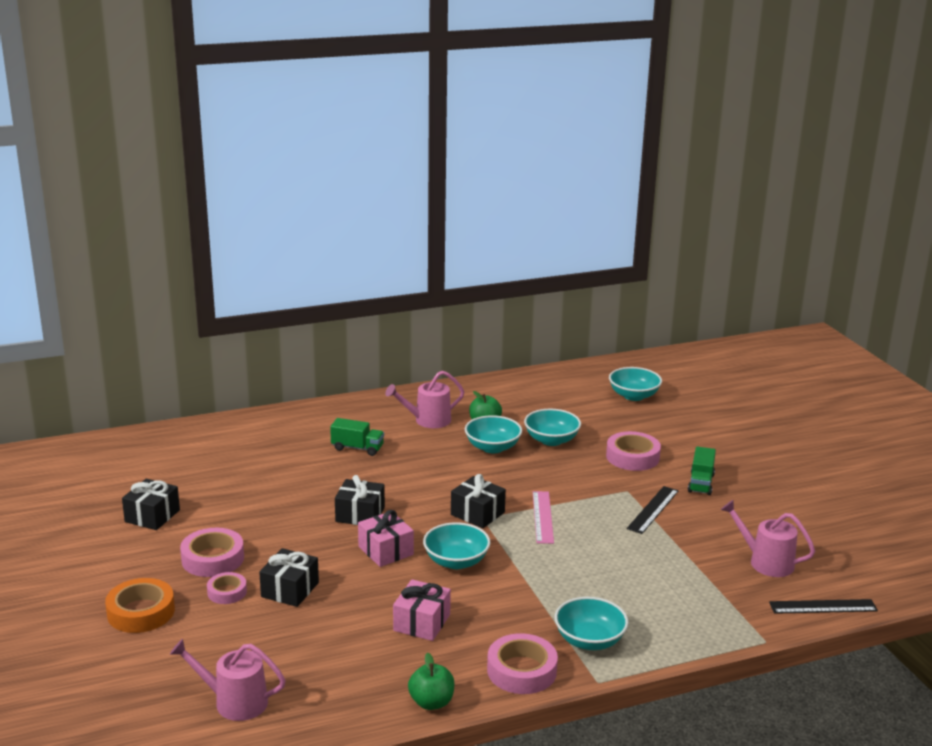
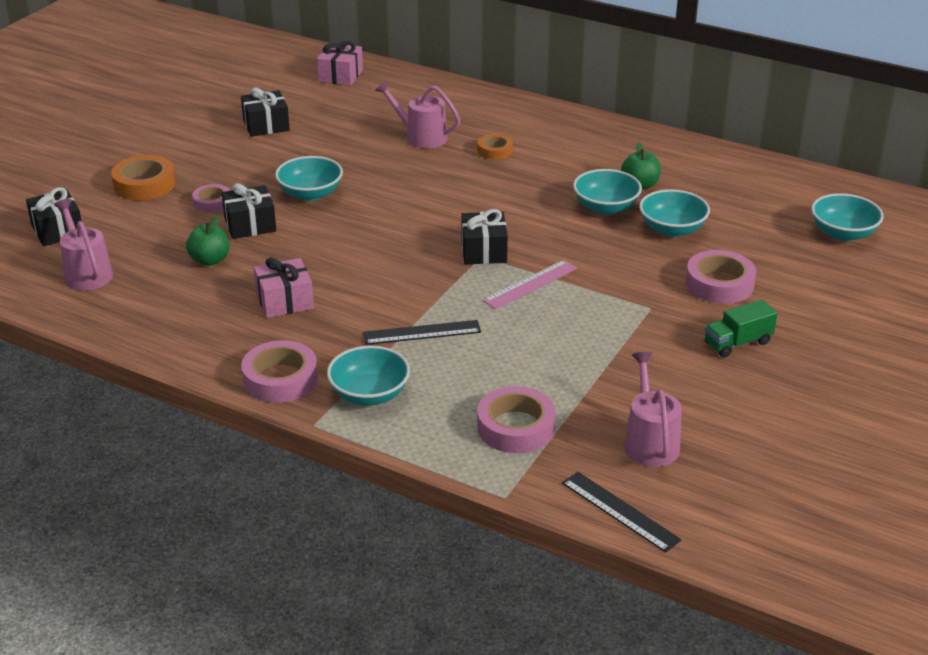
camera: 50 degrees right, 10 degrees up
(213, 559) = (246, 175): pink tape -> pink tape (515, 427)
(357, 448) = (495, 151): green truck -> orange tape
(360, 514) = (397, 201): black gift -> black gift (57, 230)
(386, 551) = (362, 237): pink gift -> pink gift (340, 76)
(428, 420) = (596, 158): pink watering can -> pink watering can (421, 137)
(431, 702) = (185, 356): green apple -> green apple (210, 260)
(456, 561) = (394, 275): turquoise bowl -> turquoise bowl (310, 194)
(653, 509) = (640, 336): black ruler -> black ruler (422, 332)

